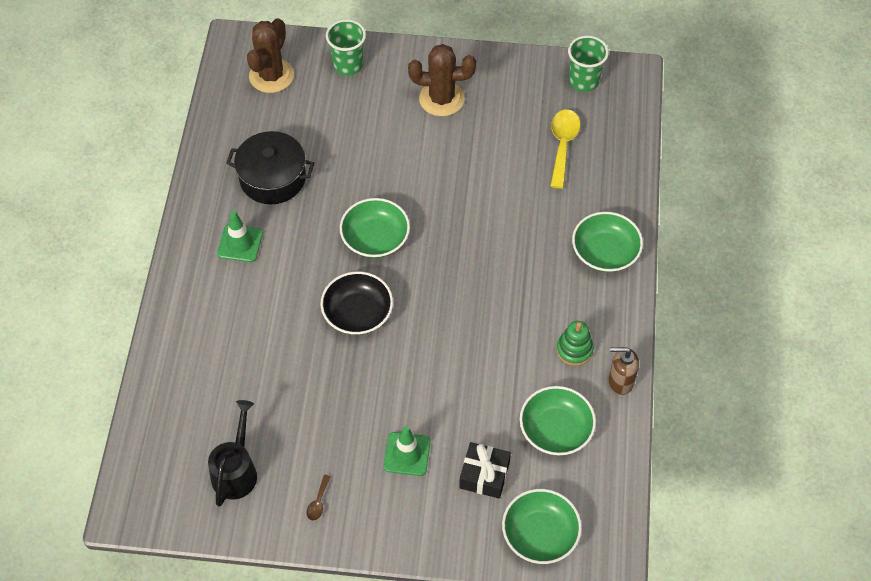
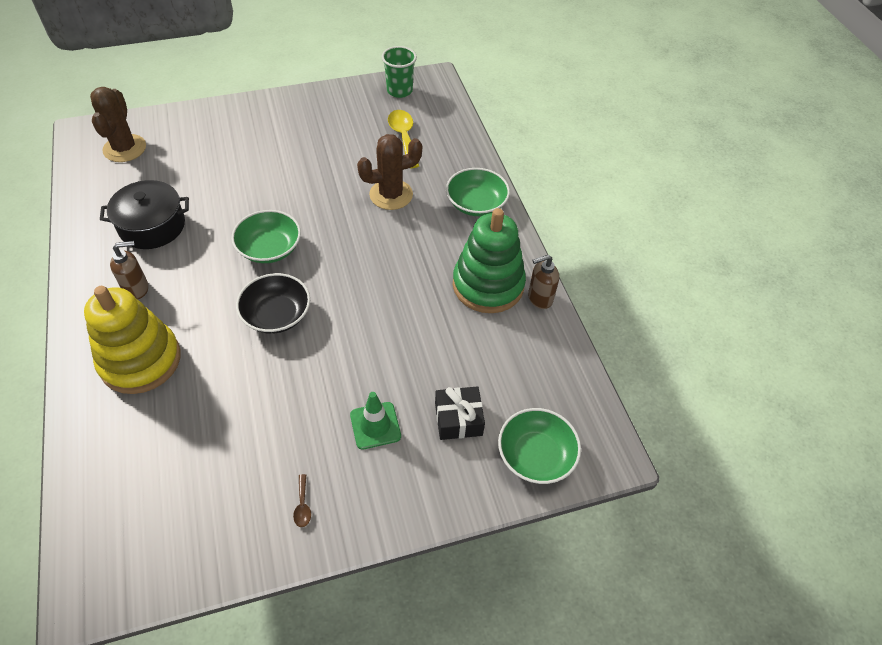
camera: 25 degrees left, 5 degrees down
(223, 319) = (140, 360): none -> yellow stacking toy
(236, 470) = (201, 505): black watering can -> none
(240, 243) = (137, 289): green traffic cone -> brown soap dispenser
(348, 65) = (194, 124): green cup -> none
(441, 99) = (287, 129): brown cactus -> brown cactus (391, 195)
(556, 430) = (504, 356): green bowl -> none
(574, 350) = (488, 285): green stacking toy -> green stacking toy, size x2.08

